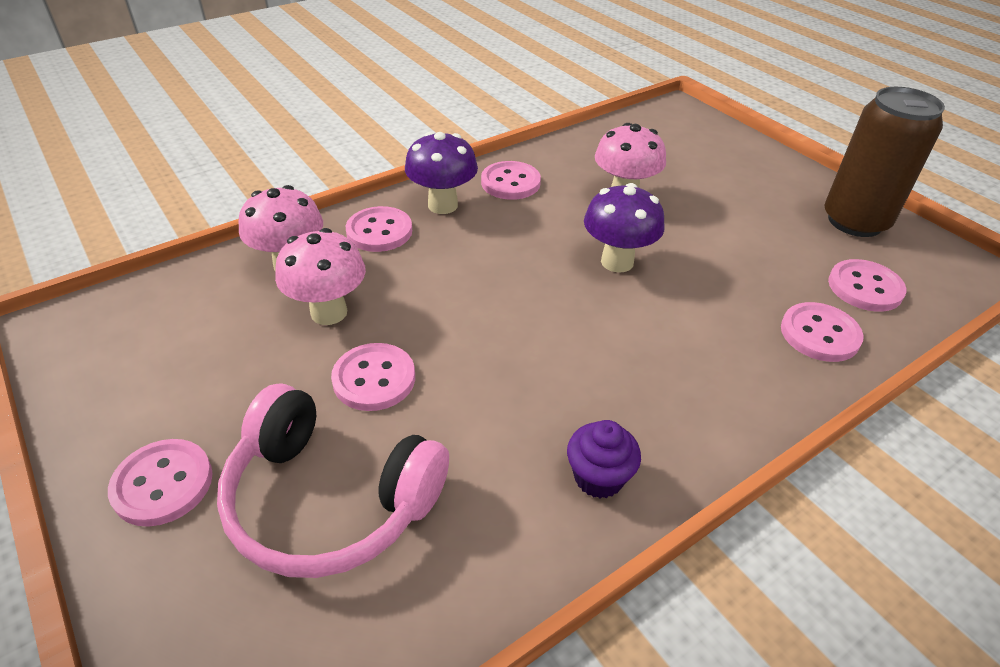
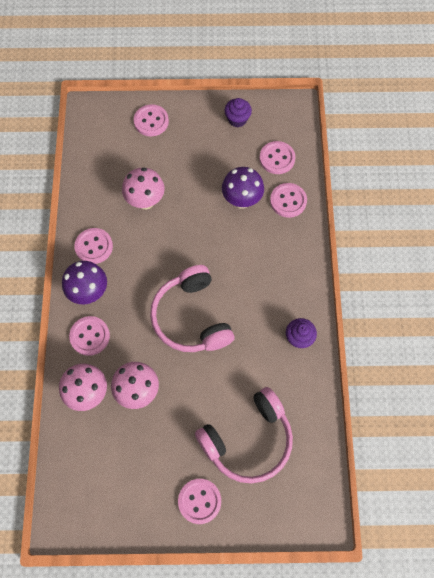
camera: 55 degrees left, 25 degrees up
(374, 379) = (195, 392): pink button -> pink button (151, 121)
(500, 315) = (191, 317): none -> pink headphones
(617, 262) = (191, 243): purple mushroom -> purple mushroom (242, 200)
(855, 221) = (237, 119): brown can -> purple cupcake

